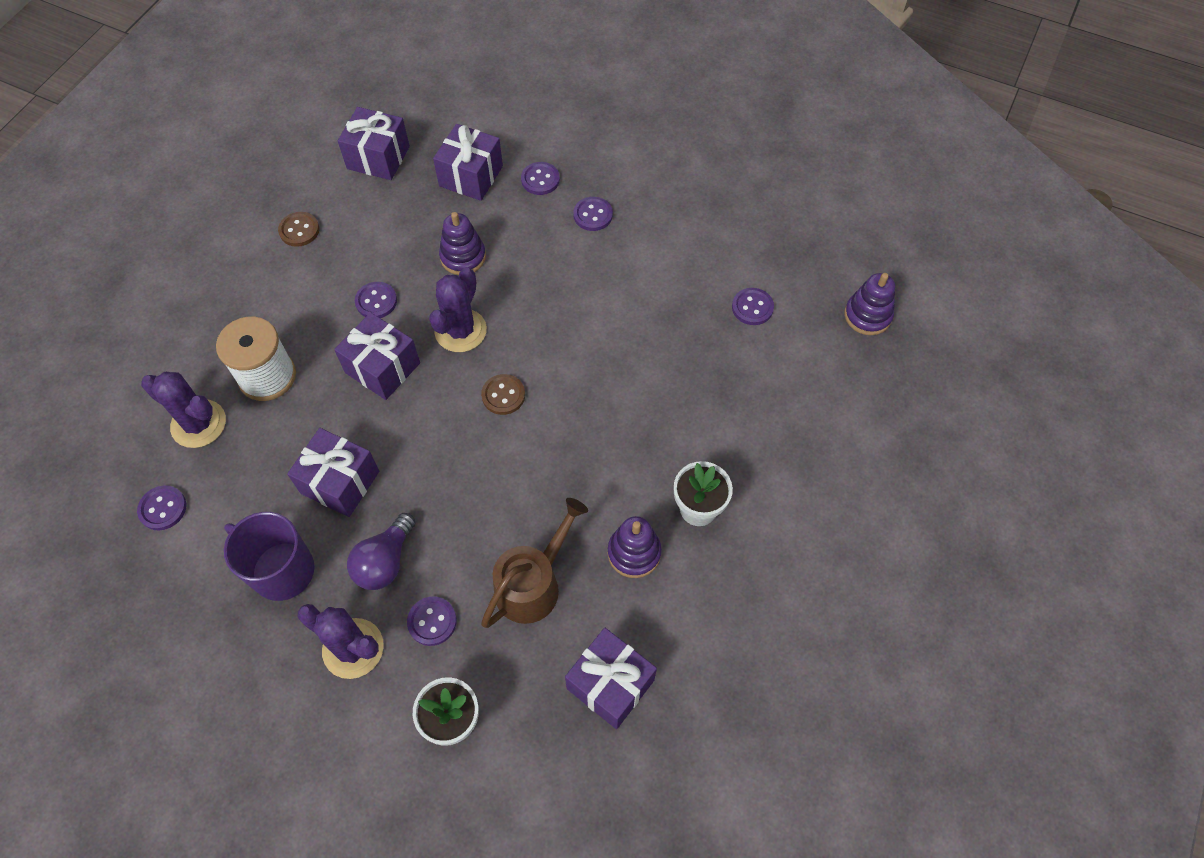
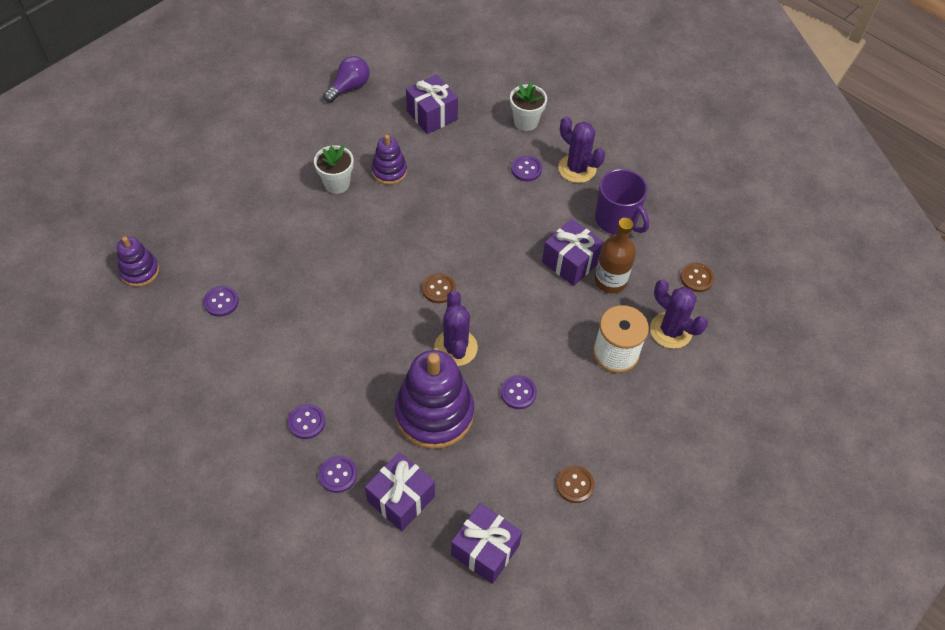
camera: 165 degrees left, 5 degrees down
(163, 508) = (696, 278): purple button -> brown button
(282, 470) = (610, 281): none -> brown bottle
(382, 368) = (524, 335): purple gift -> none
(385, 561) = (549, 207): purple light bulb -> purple light bulb (349, 87)
(460, 331) = (455, 348): purple cactus -> purple cactus turned 45 degrees counterclockwise
(463, 257) = (434, 413): purple stacking toy -> purple stacking toy, size x1.90
(533, 584) = (458, 172): brown watering can -> none

